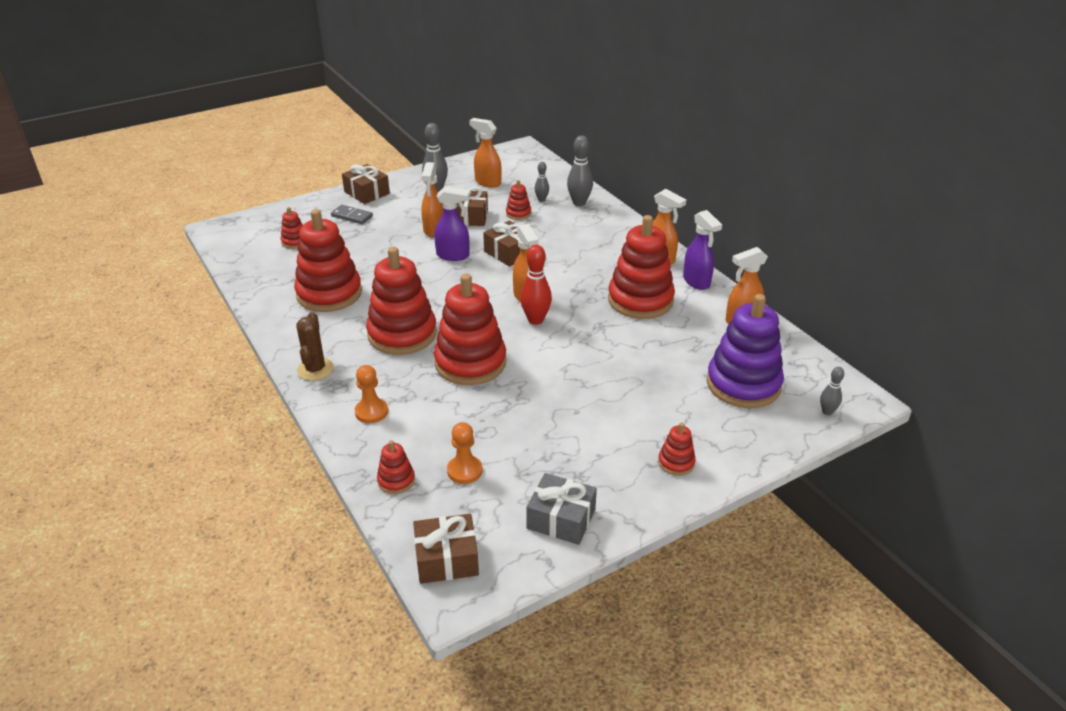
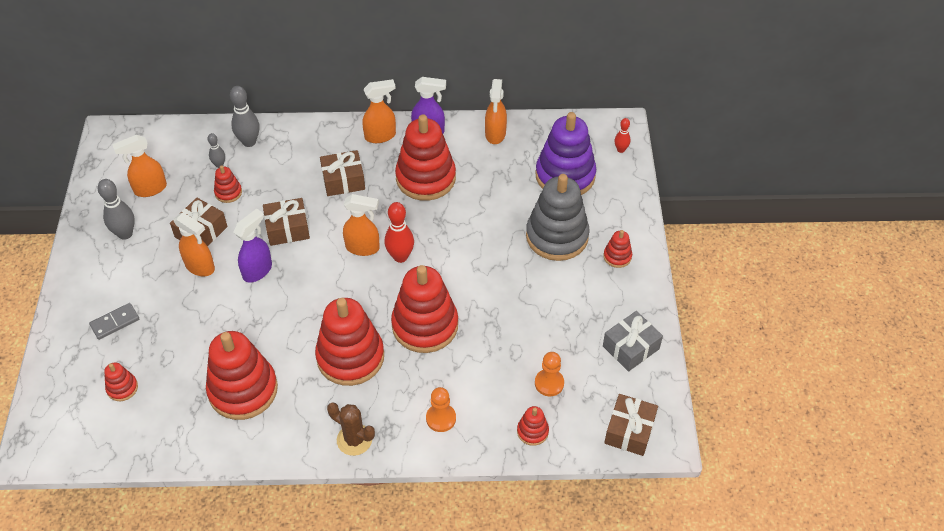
camera: 60 degrees left, 15 degrees up
(367, 193) = (78, 293): brown gift -> brown gift (343, 180)
(657, 407) = (557, 236): none -> grey stacking toy
(827, 412) = (621, 150): grey bowling pin -> red bowling pin

